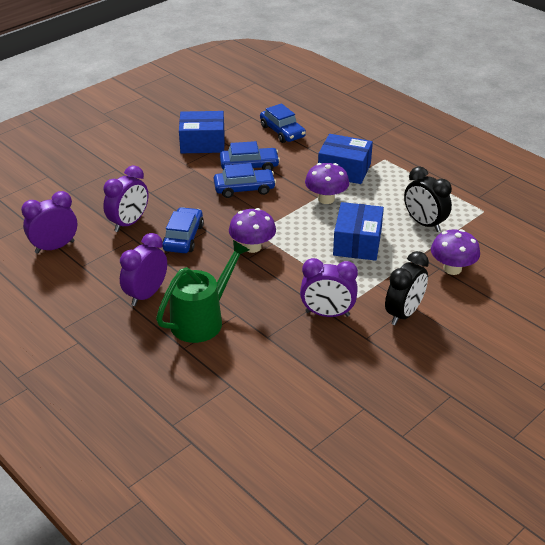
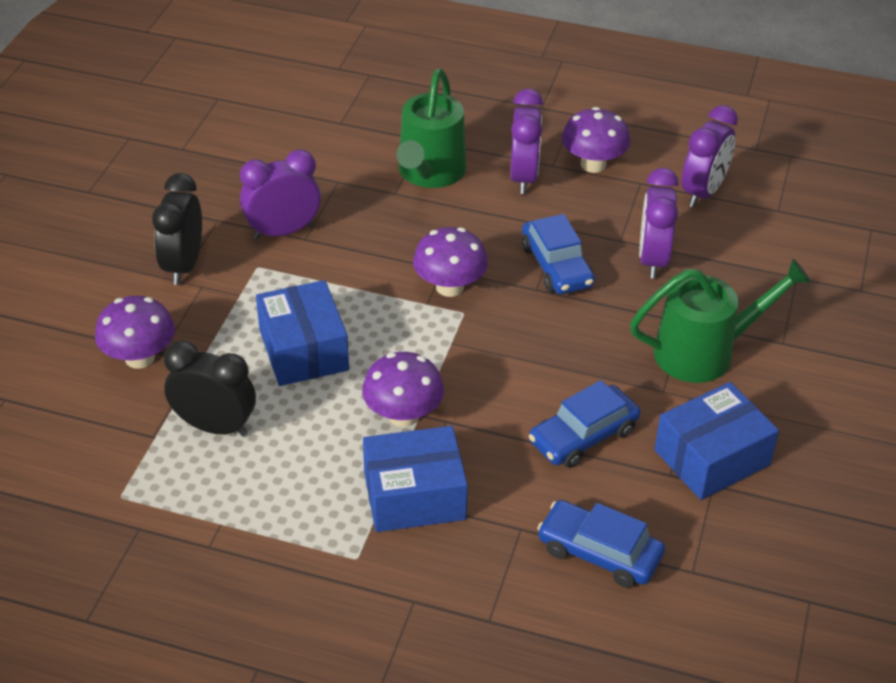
camera: 150 degrees right, 5 degrees up
(95, 287) = (593, 164): none -> purple mushroom
(156, 177) = (705, 352): none -> green watering can
(244, 189) = (549, 384): blue car -> none

